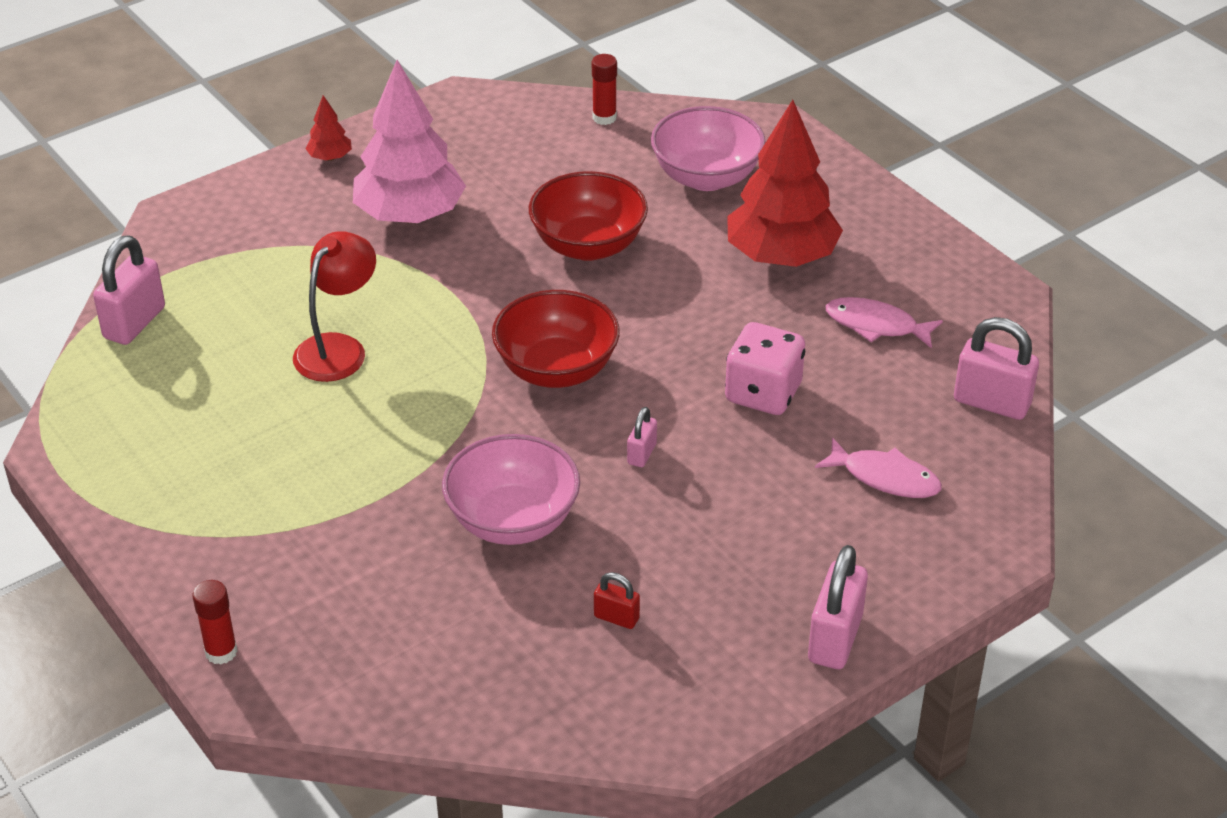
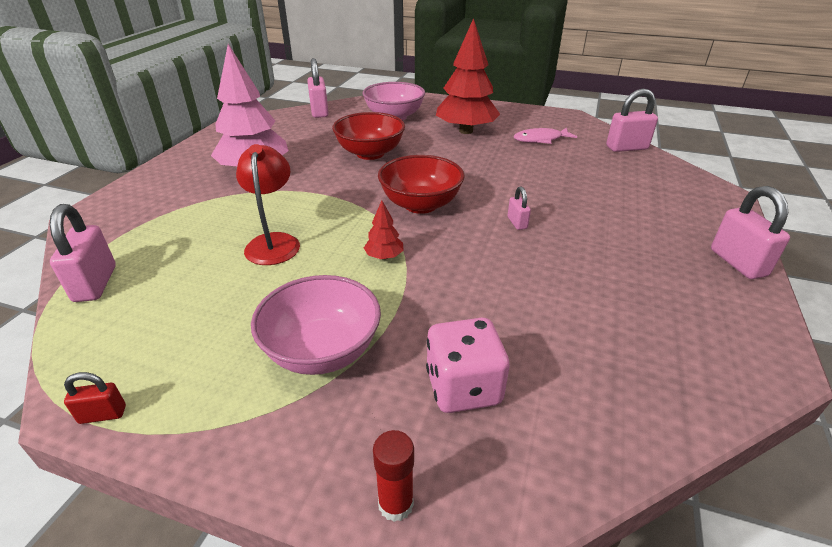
camera: 35 degrees left, 5 degrees down
(330, 157) = (178, 162): red tree -> red tree (384, 256)
(512, 521) = (496, 286): pink bowl -> pink bowl (322, 351)
(604, 118) = (319, 112): red glue stick -> pink padlock
(616, 617) = (628, 309): red padlock -> red padlock (103, 414)
(763, 393) = (534, 177): pink dice -> pink dice (463, 387)
(885, 477) = (636, 188): pink fish -> none

